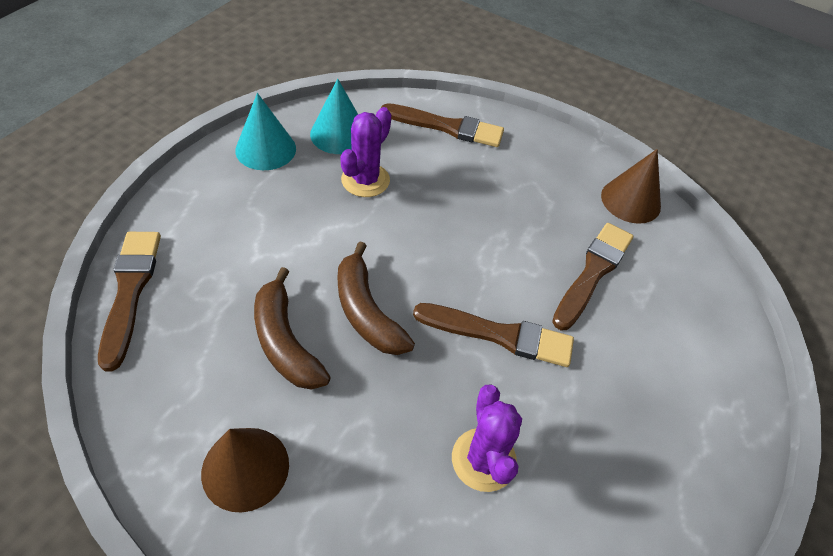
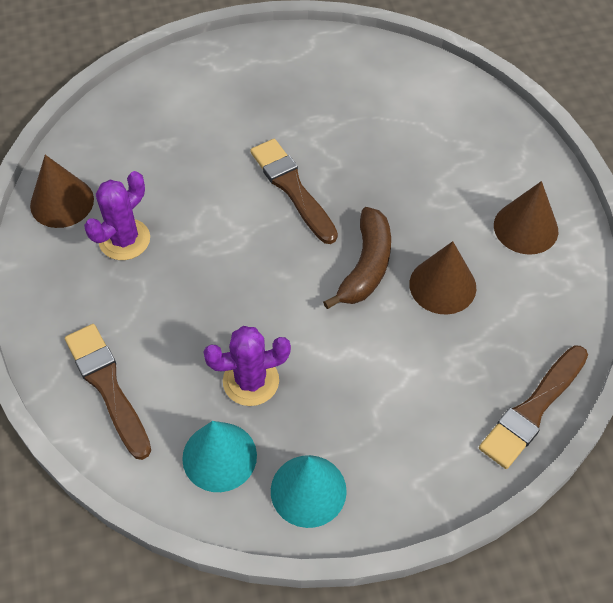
camera: 130 degrees left, 5 degrees up
(285, 341) = (442, 285): brown banana -> brown cone
(483, 459) = (382, 138): purple cactus -> purple cactus (124, 240)
(593, 272) = (173, 178): brown brush -> none

